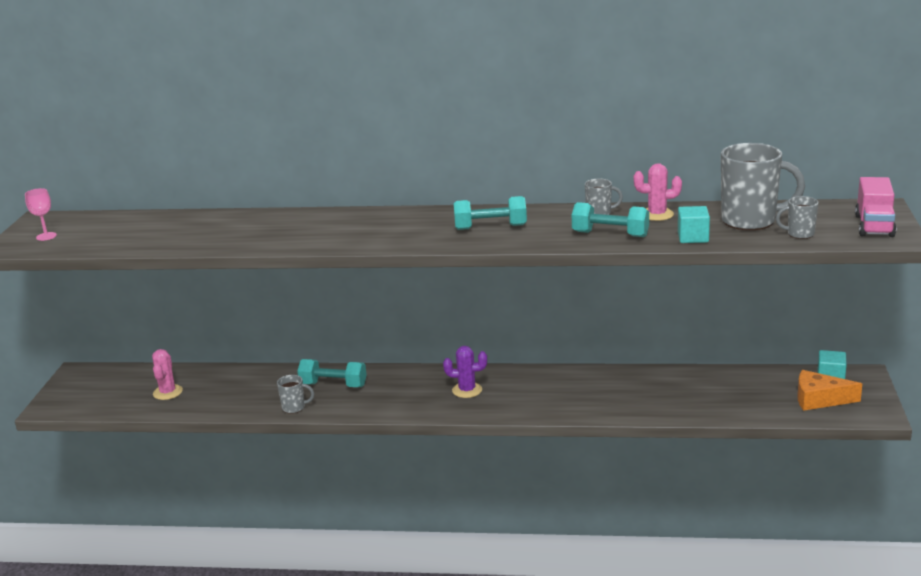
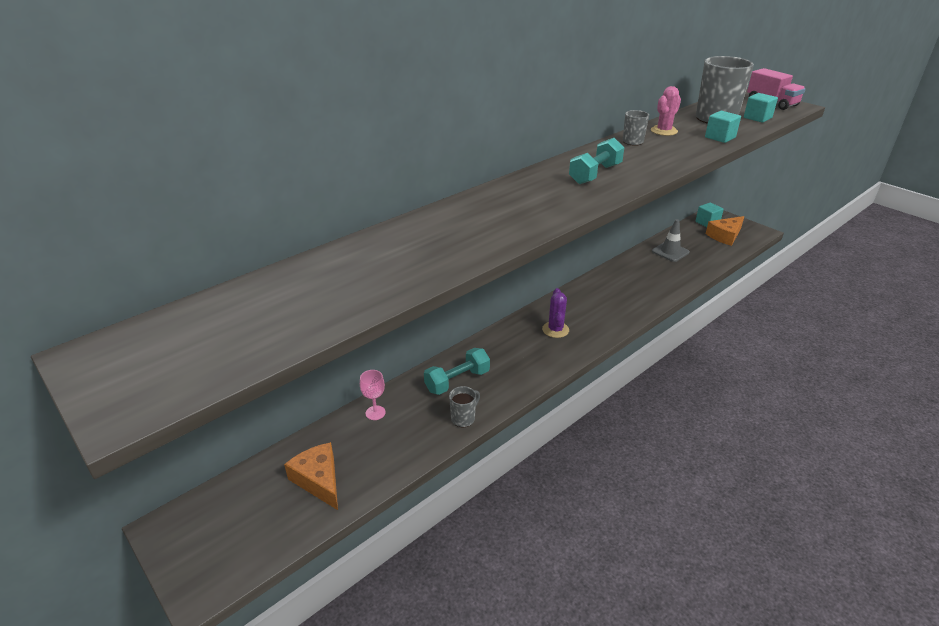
camera: 50 degrees left, 10 degrees up
(46, 236) = (154, 371): pink goblet -> pink goblet (375, 413)
(167, 392) = (319, 480): pink cactus -> orange cheese
(467, 390) = (555, 330): purple cactus -> purple cactus turned 45 degrees counterclockwise
(610, 234) = (675, 151): turquoise dumbbell -> none
(715, 384) = (670, 252): none -> grey traffic cone
(799, 234) = (757, 118): grey mug -> turquoise cube

